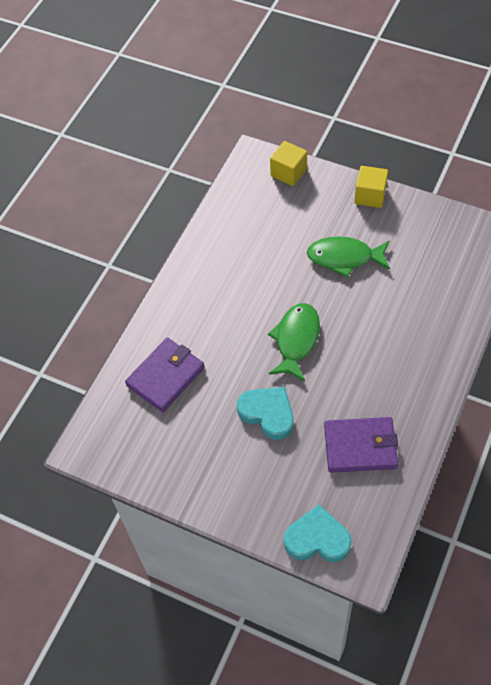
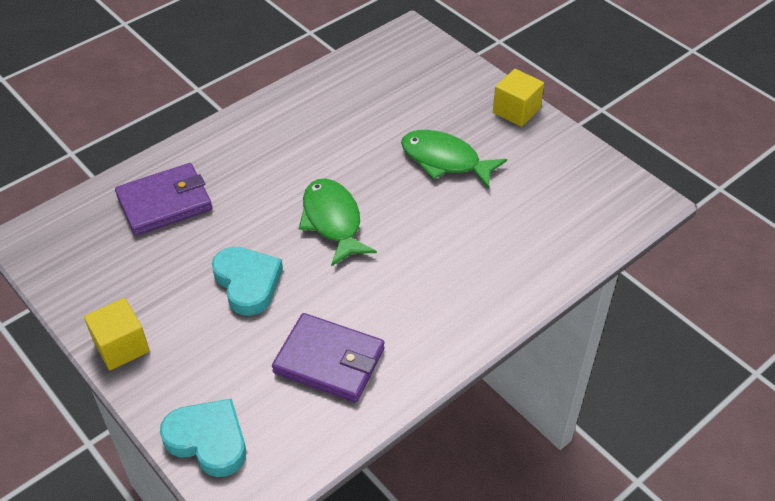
camera: 20 degrees right, 10 degrees down
(288, 172) = (438, 59): yellow cube -> yellow cube (121, 346)
(296, 340) = (333, 221): green fish -> green fish turned 60 degrees counterclockwise

